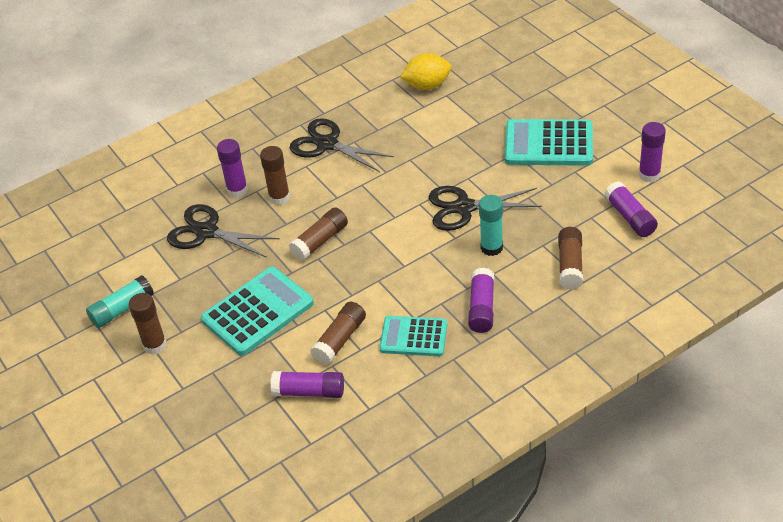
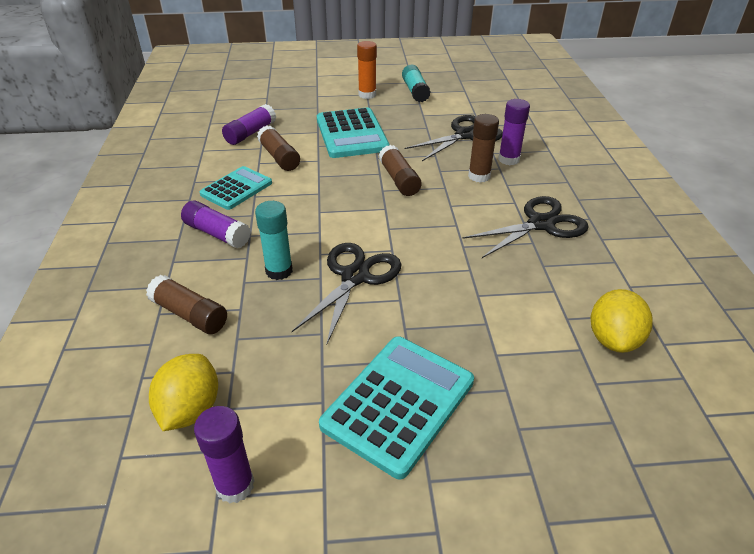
camera: 115 degrees right, 5 degrees down
(155, 345) = (367, 95): brown glue stick -> orange glue stick
(630, 217) = (190, 409): purple glue stick -> yellow lemon

